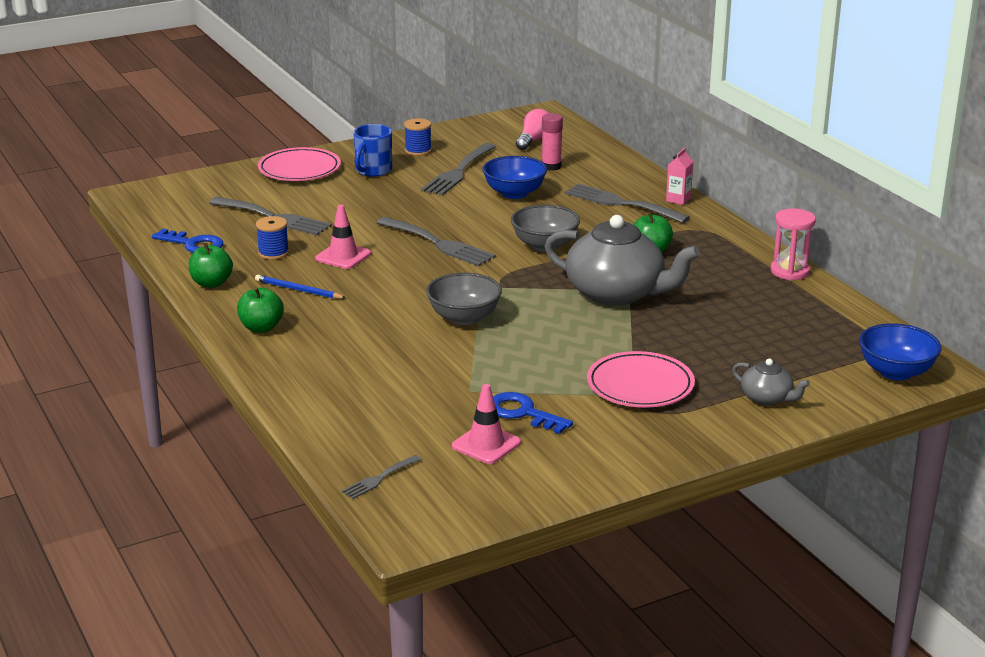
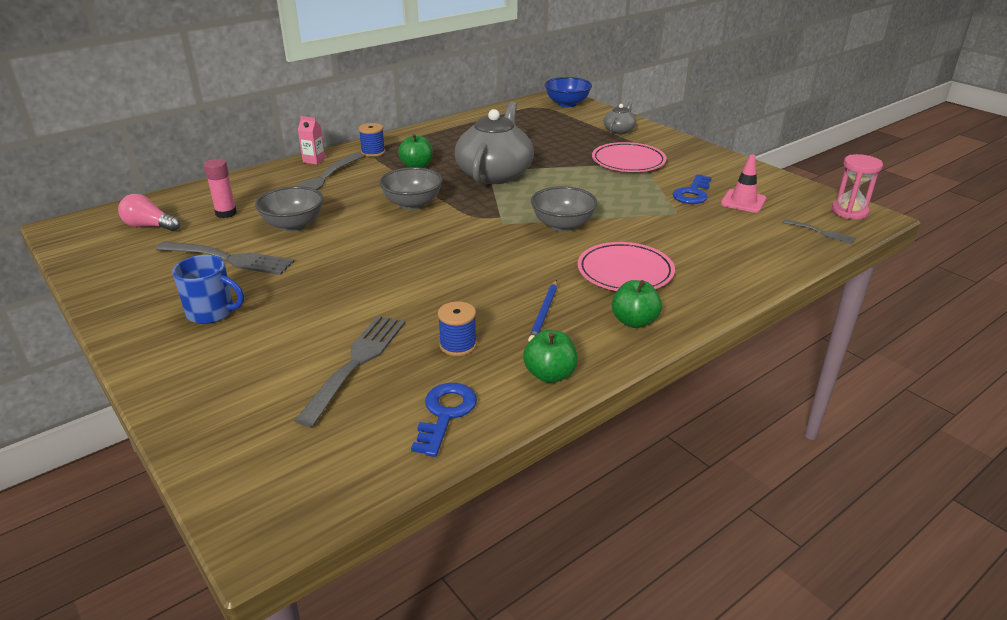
camera: 100 degrees left, 5 degrees up
(299, 169) = (193, 370): pink plate -> pink plate (625, 272)
(343, 256) = (456, 299): pink traffic cone -> none
(418, 150) = (154, 290): blue spool -> blue spool (373, 152)
(438, 244) = (416, 251): grey fork -> none
(514, 193) = (293, 225): blue bowl -> grey bowl
(790, 271) = (441, 126): pink hourglass -> pink hourglass (849, 212)

